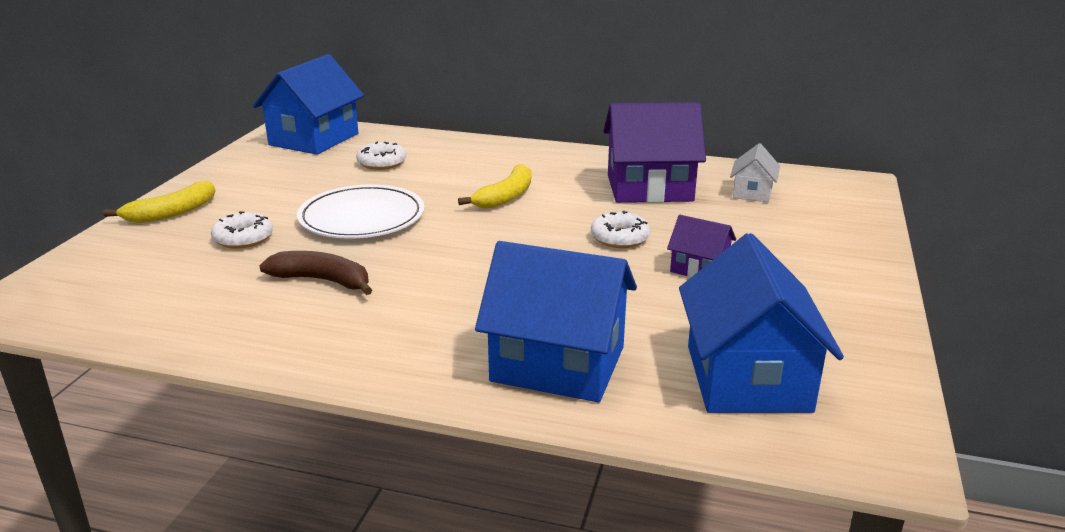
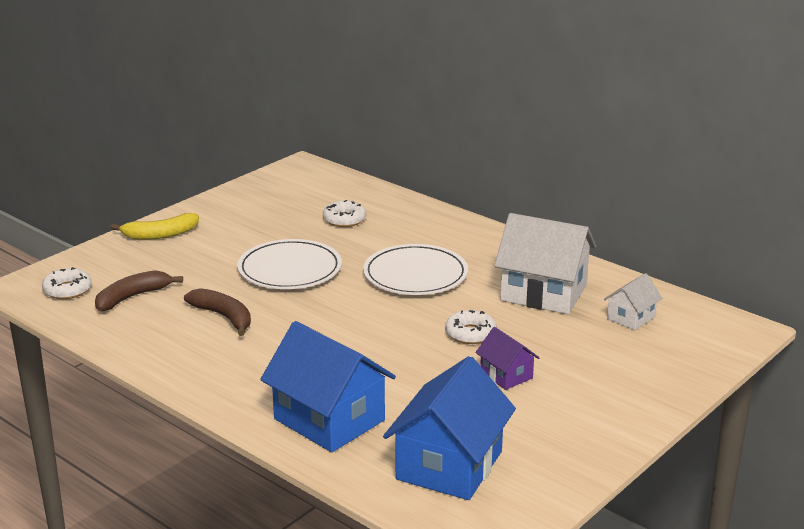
camera: 25 degrees right, 0 degrees up
(182, 284) = (132, 297): none -> brown banana
(243, 238) = (194, 268): white donut -> white donut (67, 290)
(314, 139) = (309, 184): blue house -> none
(506, 196) = (415, 274): yellow banana -> white plate
(649, 188) = (543, 293): purple house -> white house

